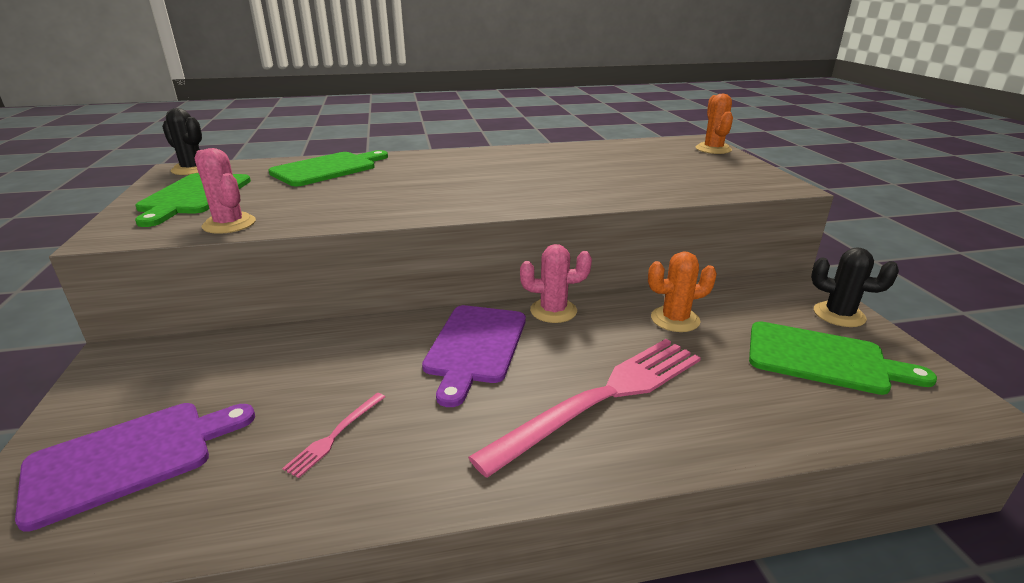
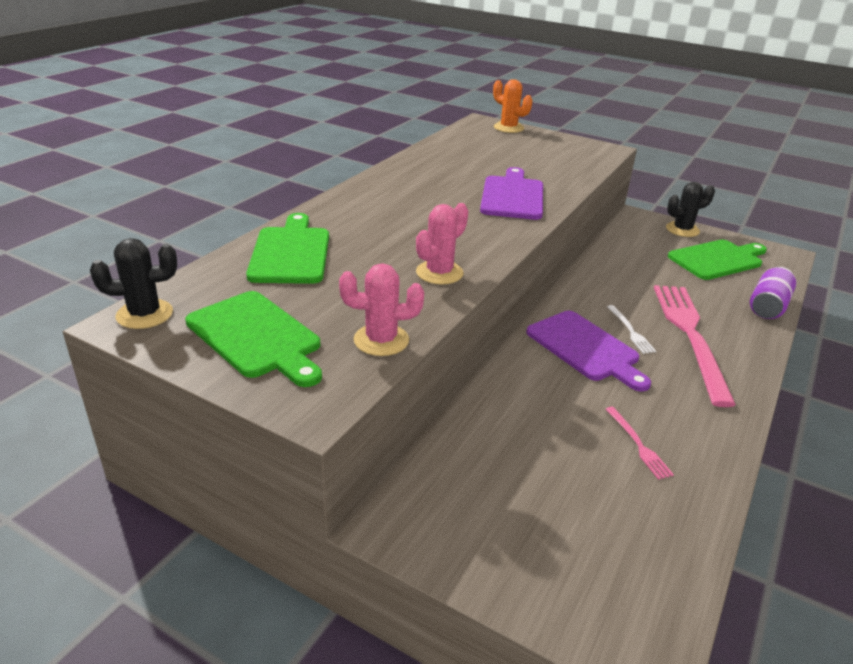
camera: 50 degrees left, 5 degrees up
(129, 458) = (578, 549): purple cutting board -> purple cutting board (512, 196)
(549, 359) = (630, 331): none -> white fork
(553, 311) = (572, 300): pink cactus -> pink cactus (439, 273)
(675, 319) = (632, 271): orange cactus -> none
(786, 433) = (768, 306): none -> purple can

